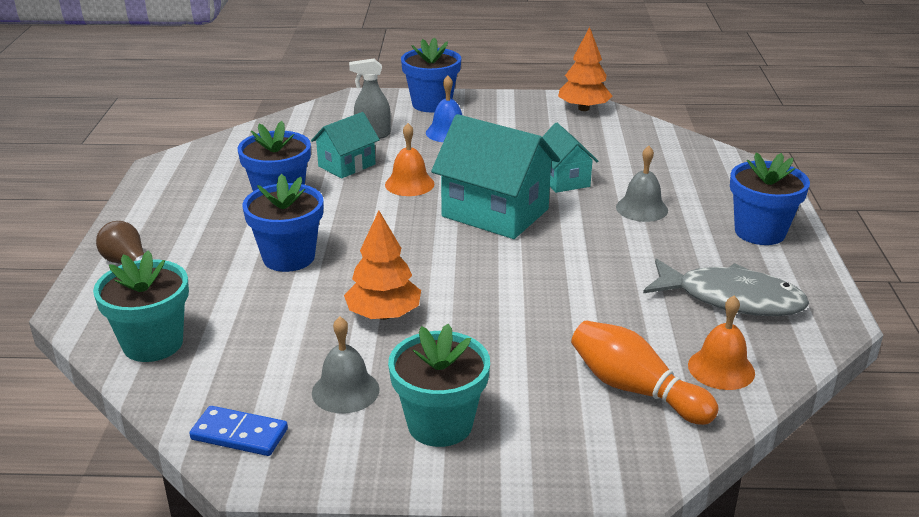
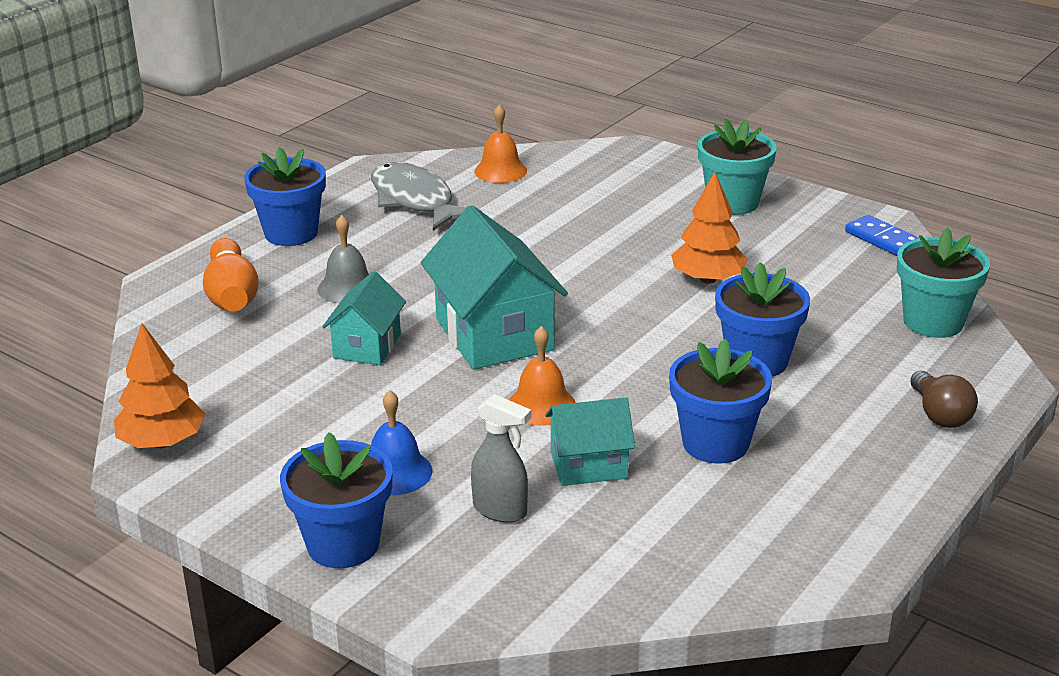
camera: 145 degrees left, 0 degrees up
(345, 391) = (785, 240): grey bell -> none
(635, 389) = (576, 179): orange bowling pin -> orange bowling pin (232, 295)

